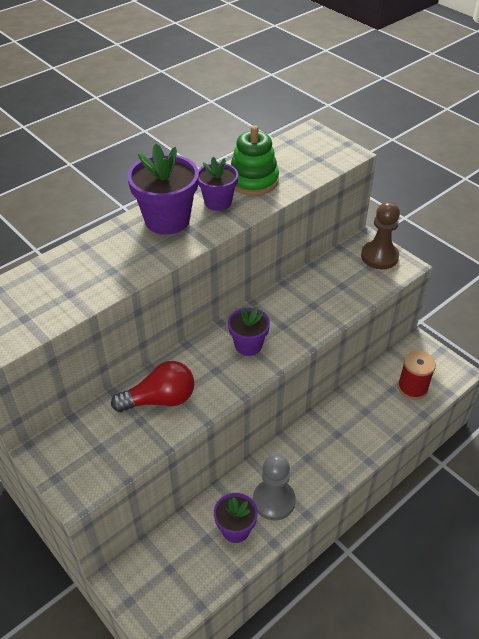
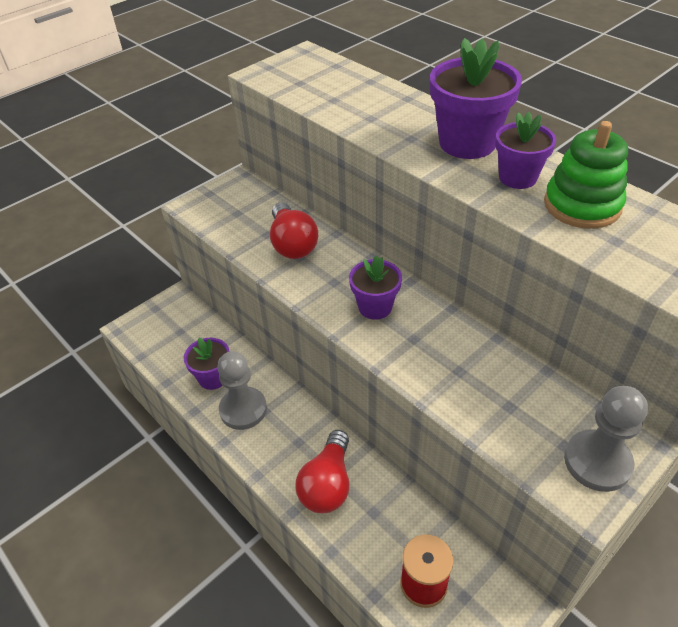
camera: 90 degrees right, 0 degrees up
(344, 438) = (327, 484): none -> red light bulb
(379, 256) = (597, 462): brown pawn -> grey pawn

